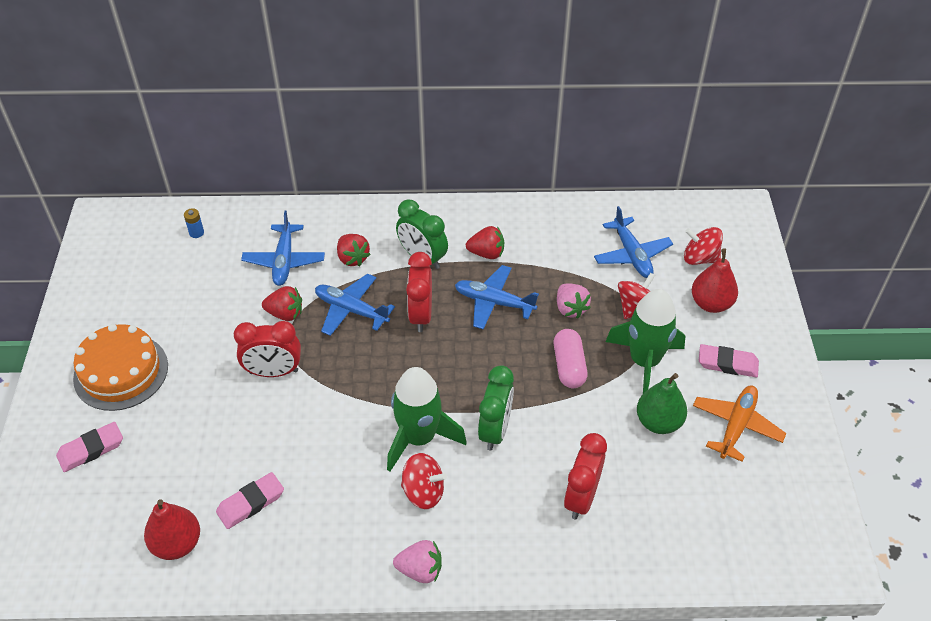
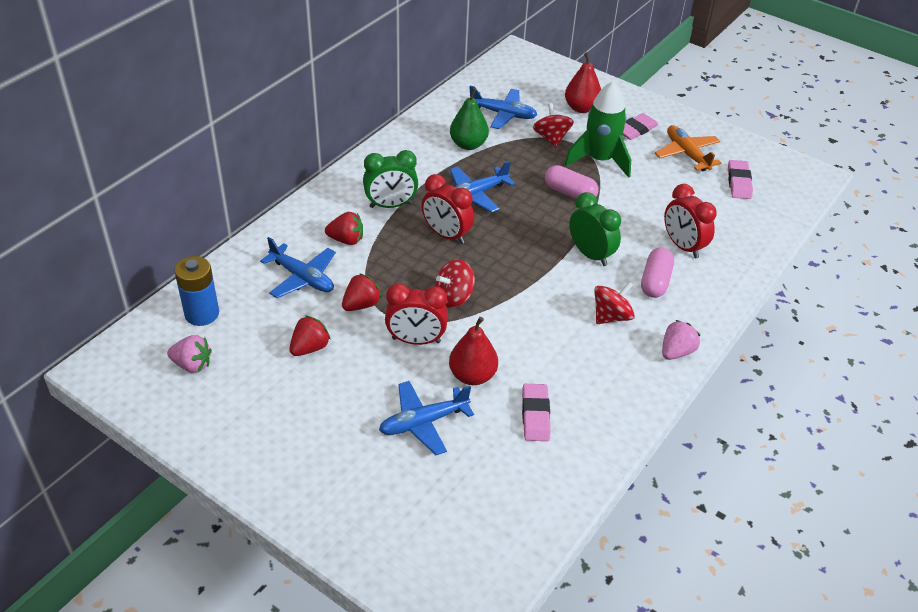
camera: 55 degrees left, 5 degrees down
(91, 449) = (380, 494): pink eraser -> pink eraser (738, 182)
(121, 372) = (311, 436): orange cake -> none
(177, 544) = (535, 479): red pear -> red pear (472, 376)
(196, 233) = (202, 314): blue battery -> blue battery, size x2.10
(273, 372) = (416, 340): red clock -> red clock turned 60 degrees clockwise
(351, 310) = (400, 267): blue plane -> blue plane (423, 422)
(419, 438) = (561, 294): green rocket -> none
(486, 253) = (424, 173): red strawberry -> red strawberry (310, 348)
(505, 501) = (655, 281): none -> pink capsule
(570, 309) = (520, 165): pink strawberry -> pink strawberry (192, 365)
(658, 422) = (654, 182): green pear -> green pear (468, 144)
(700, 258) = (539, 90): red spinning top -> red spinning top (454, 297)

